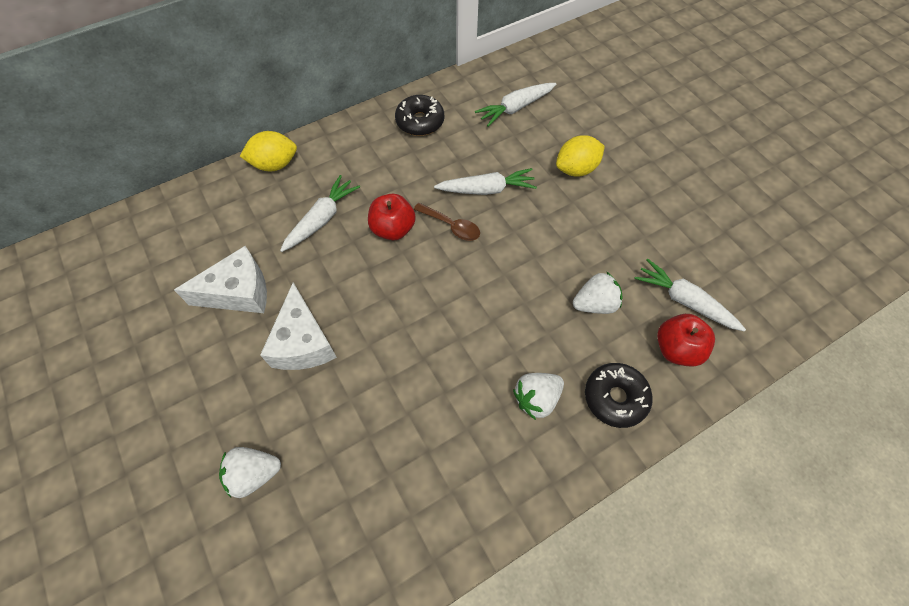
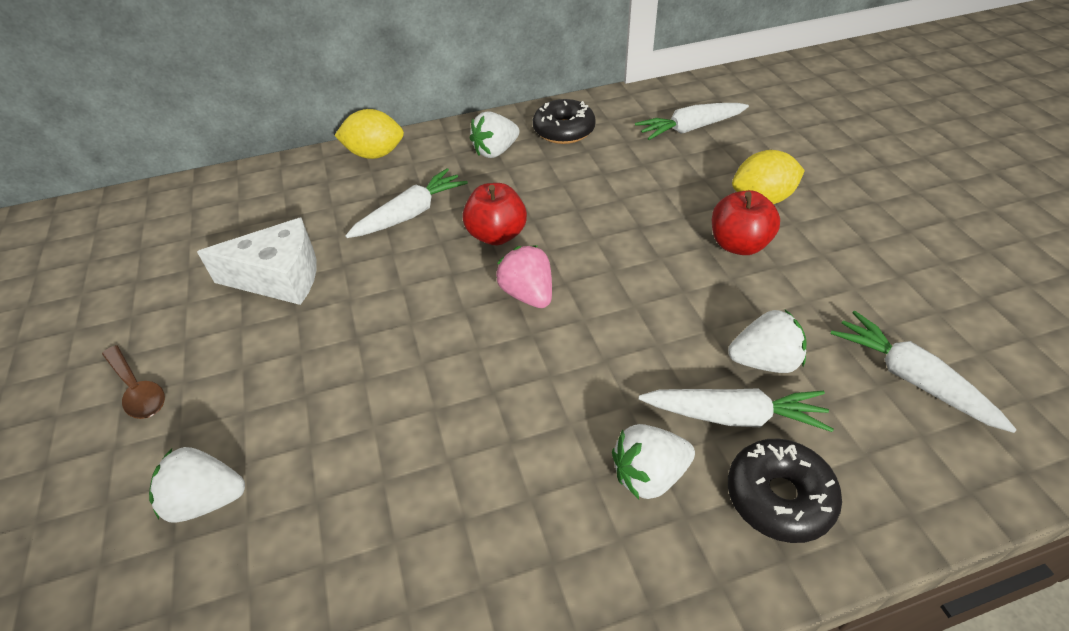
camera: 15 degrees right, 15 degrees down
(303, 342) = (336, 345): white cheese -> none
(371, 149) = (495, 151): none -> white strawberry
(428, 277) = (528, 294): none -> pink strawberry
(451, 226) = (575, 241): brown spoon -> brown spoon (138, 390)
(486, 189) = (632, 207): white carrot -> white carrot (733, 416)
(676, 349) = (892, 443): red apple -> red apple (738, 244)

